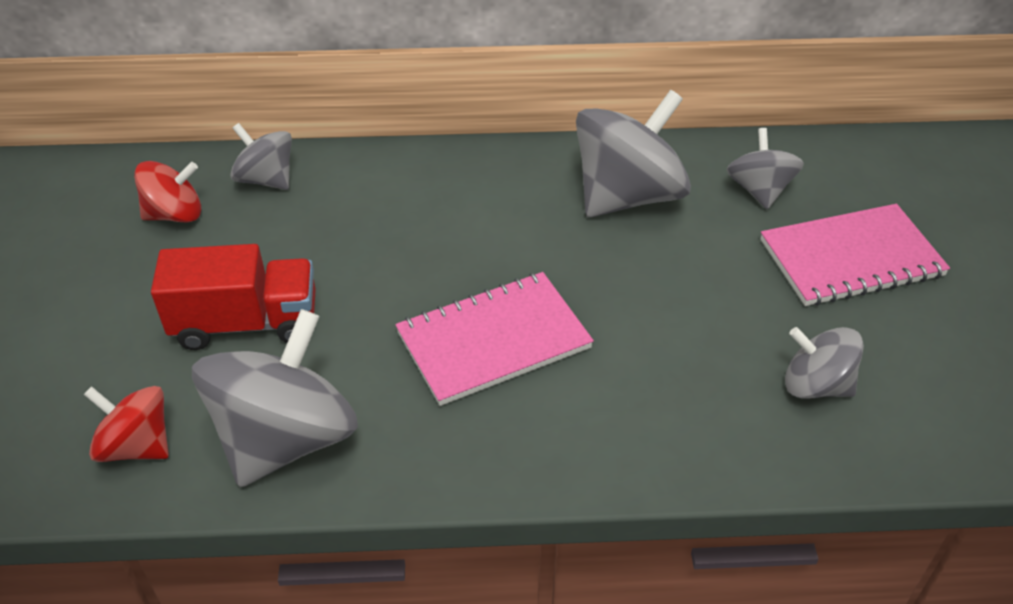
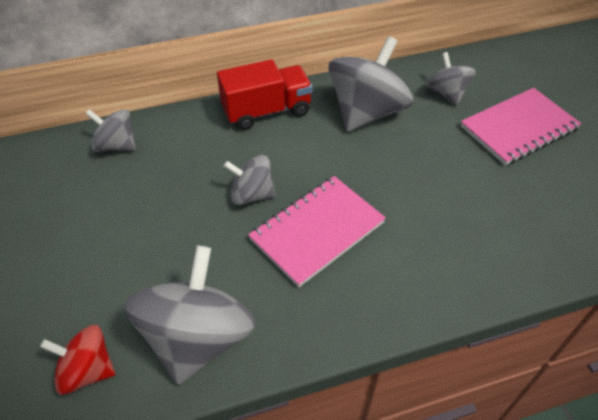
camera: 15 degrees left, 5 degrees up
(175, 214) = (57, 184): red spinning top -> none
(246, 323) = (138, 255): red truck -> red truck (266, 111)
(815, 385) = (532, 217): grey spinning top -> grey spinning top (251, 194)

